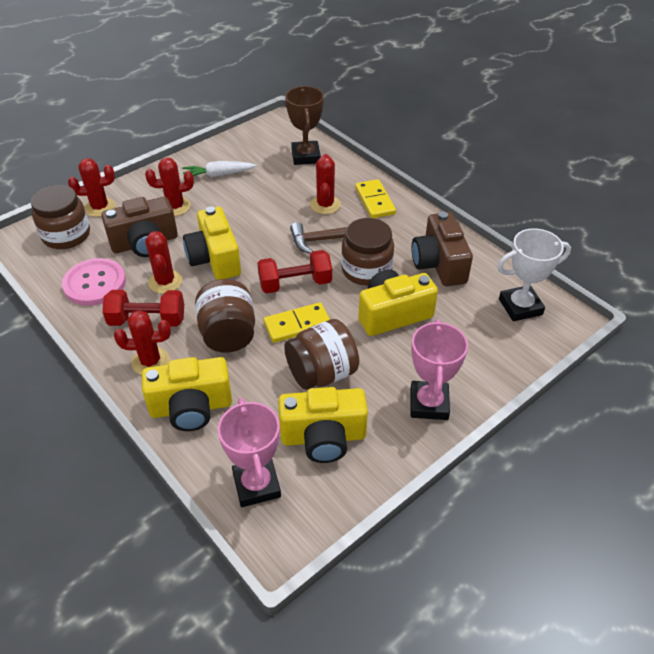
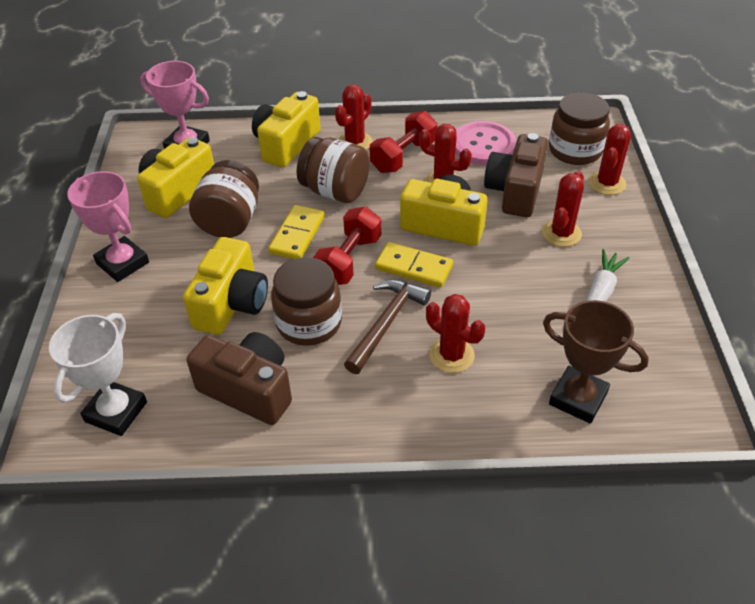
camera: 130 degrees right, 0 degrees up
(375, 201) = (414, 409): yellow domino -> yellow domino (414, 267)

